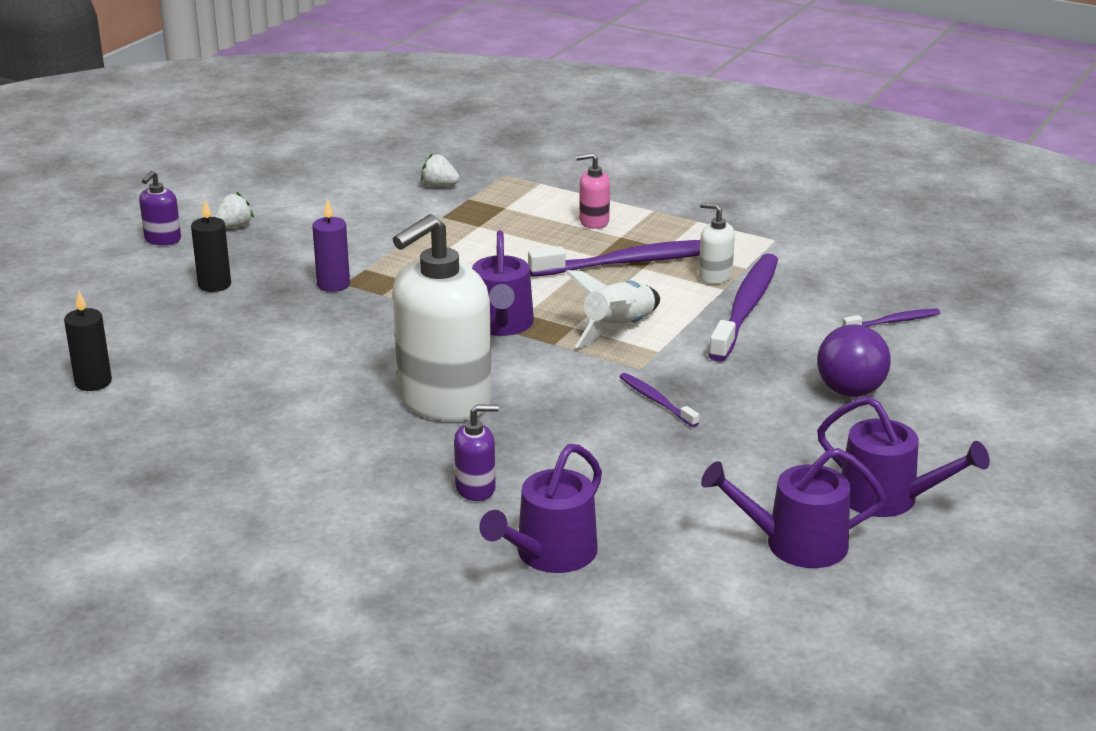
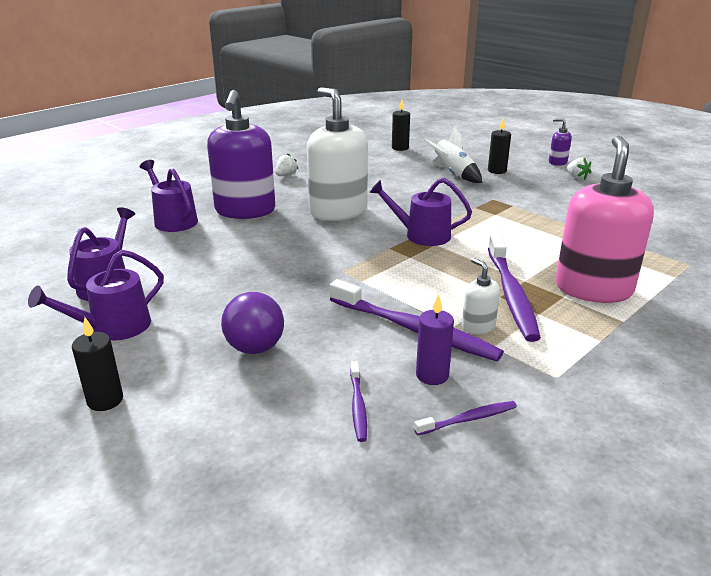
camera: 105 degrees right, 0 degrees up
(333, 284) = (491, 196): purple candle -> purple candle (432, 375)
(439, 185) = (658, 238): white strawberry -> white strawberry (286, 175)
(476, 488) = (245, 211): purple soap dispenser -> purple soap dispenser, size x2.29
(593, 222) = (593, 289): pink soap dispenser -> pink soap dispenser, size x2.29
(618, 329) = (400, 271): white rocket -> white rocket (453, 174)
(656, 401) = (295, 269): purple toothbrush -> purple toothbrush (468, 419)
(715, 276) = (478, 326): white soap dispenser -> white soap dispenser turned 75 degrees counterclockwise
(1007, 456) = (105, 400): none -> black candle

